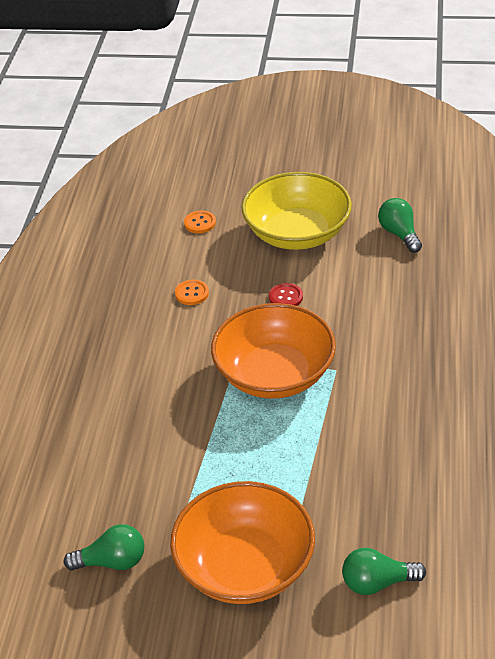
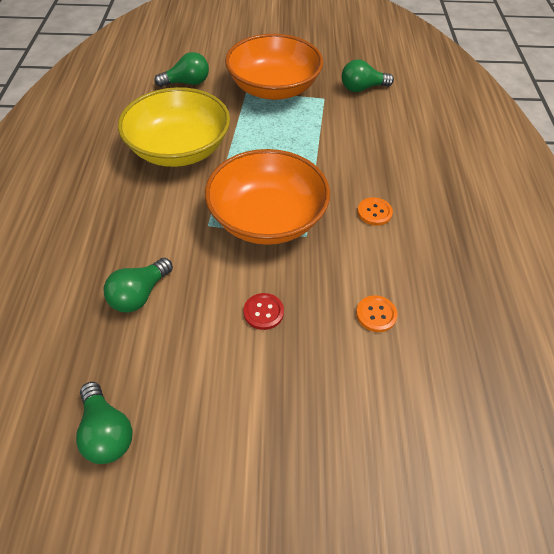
camera: 170 degrees right, 10 degrees up
(200, 223) = (403, 448): orange button -> orange button (374, 212)
(297, 233) = (256, 429): yellow bowl -> yellow bowl (179, 149)
(393, 312) = (140, 294): none -> green light bulb

